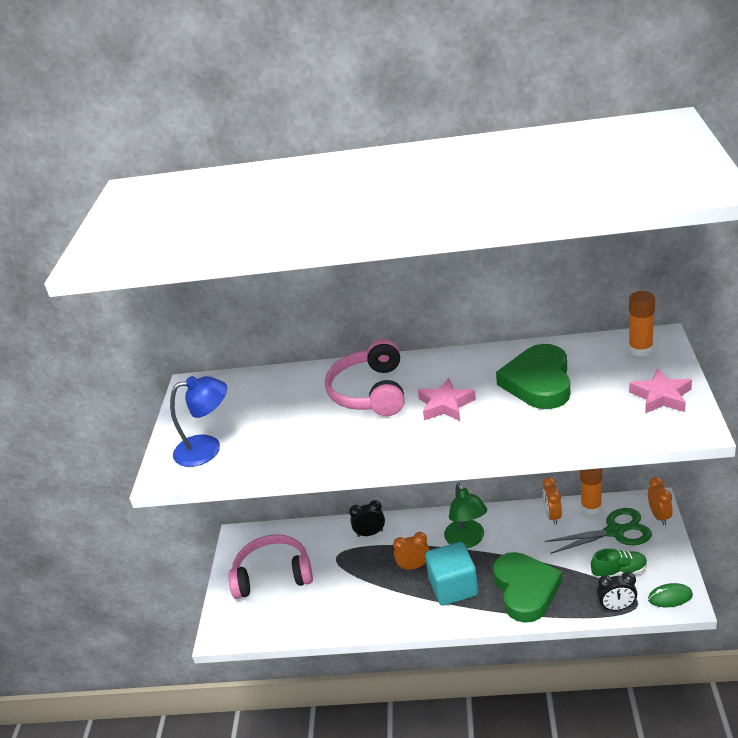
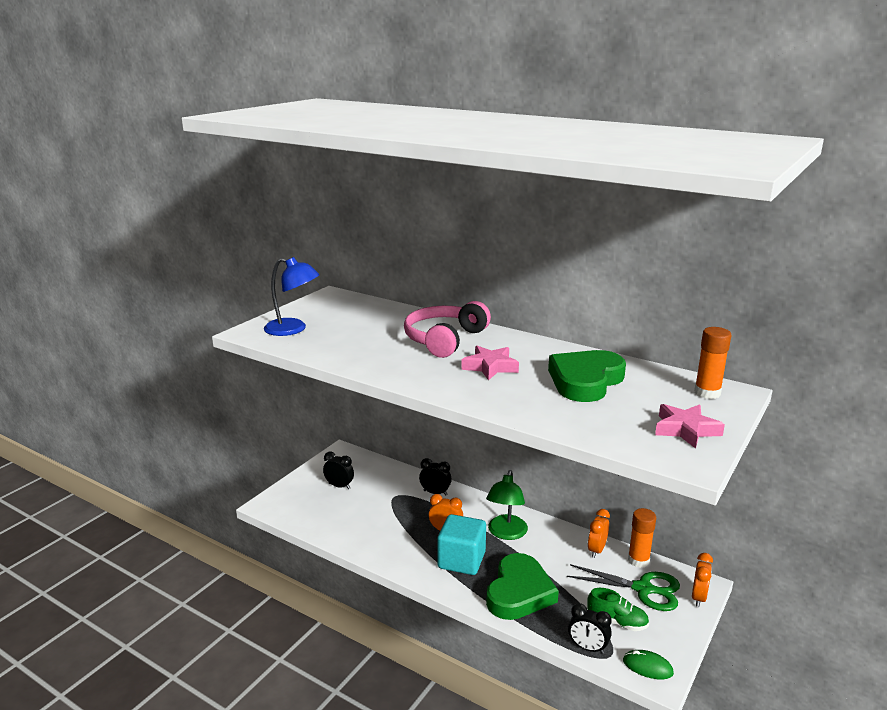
camera: 25 degrees right, 10 degrees down
(273, 575) = (339, 486): pink headphones -> black clock

